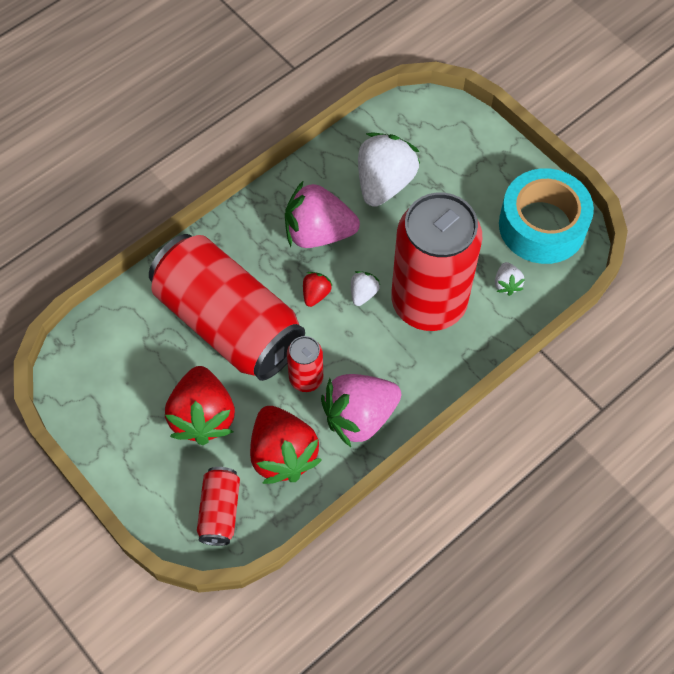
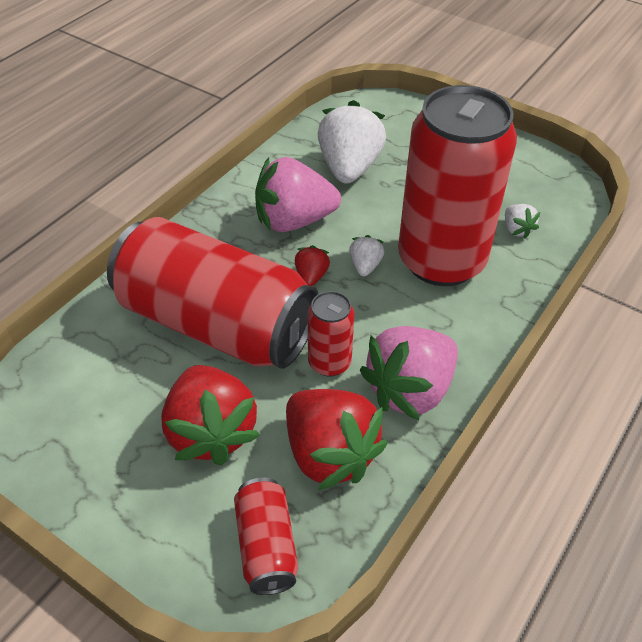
camera: 15 degrees left, 15 degrees down
(542, 226) = (527, 175): turquoise tape -> none

